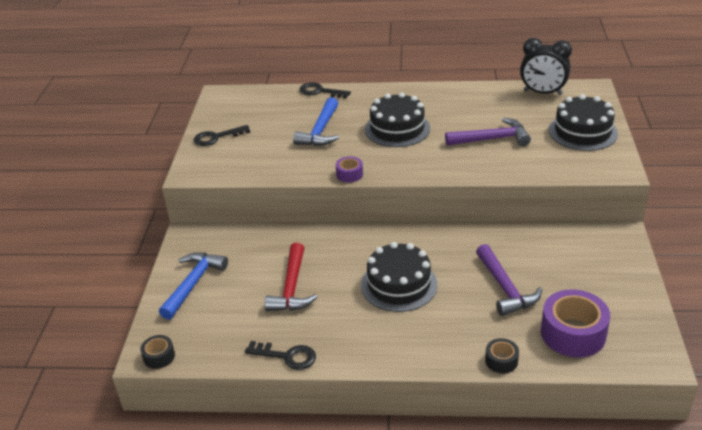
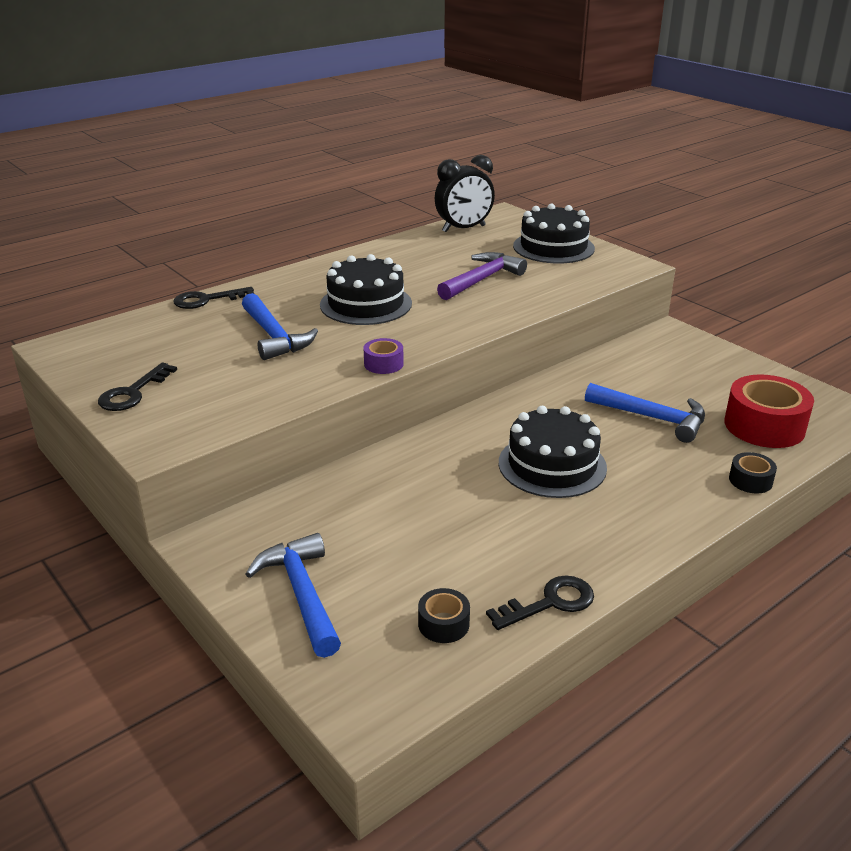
camera: 45 degrees left, 5 degrees down
(159, 356) = (388, 708): black tape -> black tape (443, 624)
(292, 288) = (440, 529): red hammer -> none
(505, 288) = (652, 418): purple hammer -> blue hammer
(573, 333) = (764, 426): purple tape -> red tape

